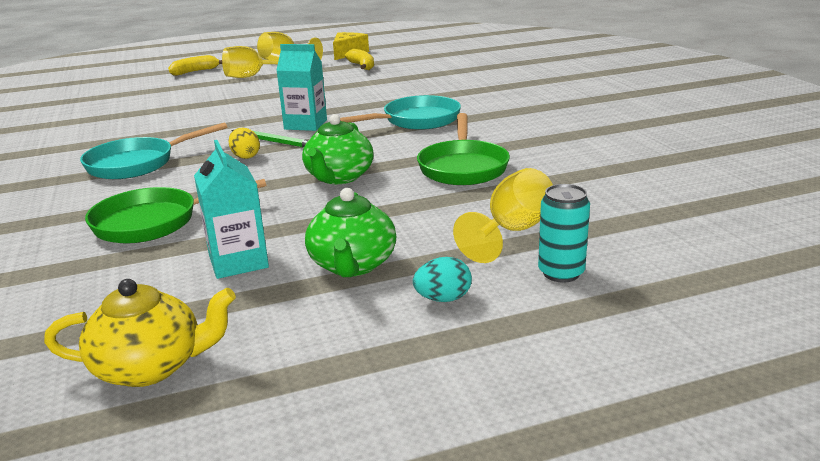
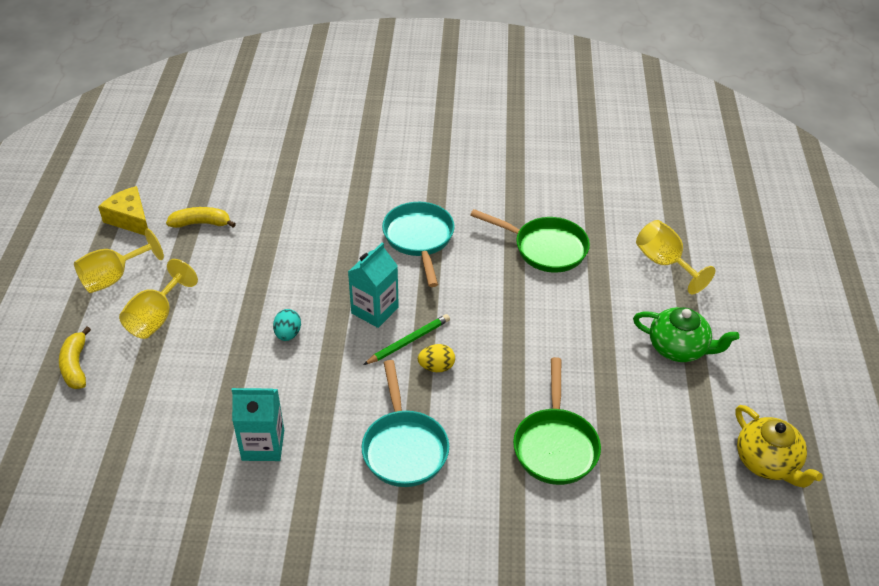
camera: 70 degrees left, 20 degrees up
(151, 367) = (768, 462): yellow teapot -> yellow teapot turned 135 degrees clockwise
(238, 262) = (649, 404): turquoise carton -> turquoise carton (263, 445)
(339, 177) = (524, 319): green teapot -> none
(443, 299) = (736, 320): turquoise egg -> turquoise egg (288, 334)
(561, 273) = (725, 264): turquoise can -> none

